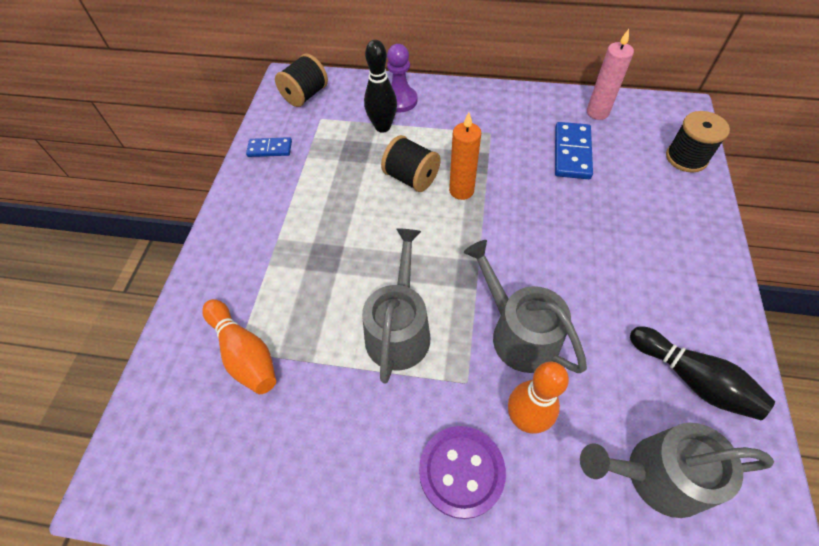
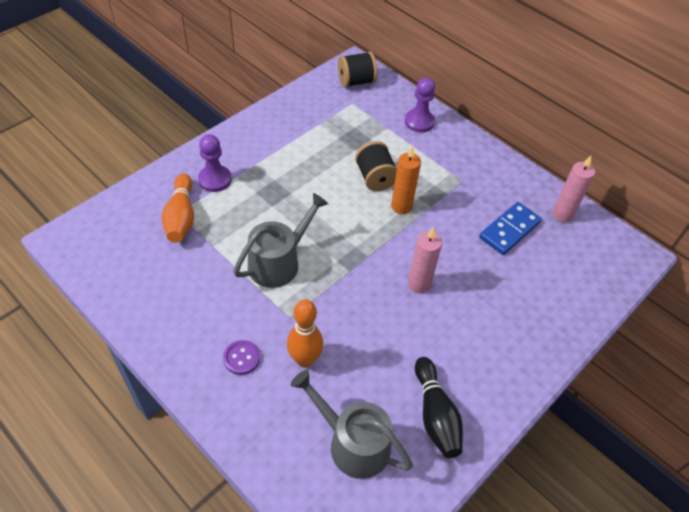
camera: 30 degrees right, 5 degrees down
(246, 284) = (215, 179): none -> purple pawn
(270, 149) = (300, 105): blue domino -> none
(382, 127) = (389, 133): black bowling pin -> none
(461, 471) = (241, 358): purple button -> purple button, size x0.59
(519, 333) = (350, 313): grey watering can -> none
(550, 256) = (419, 284): none -> pink candle
(686, 158) = (598, 287): black spool -> none

